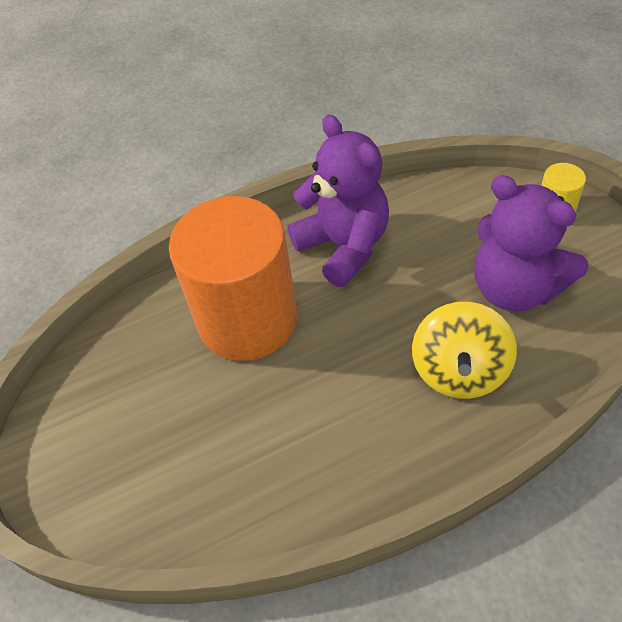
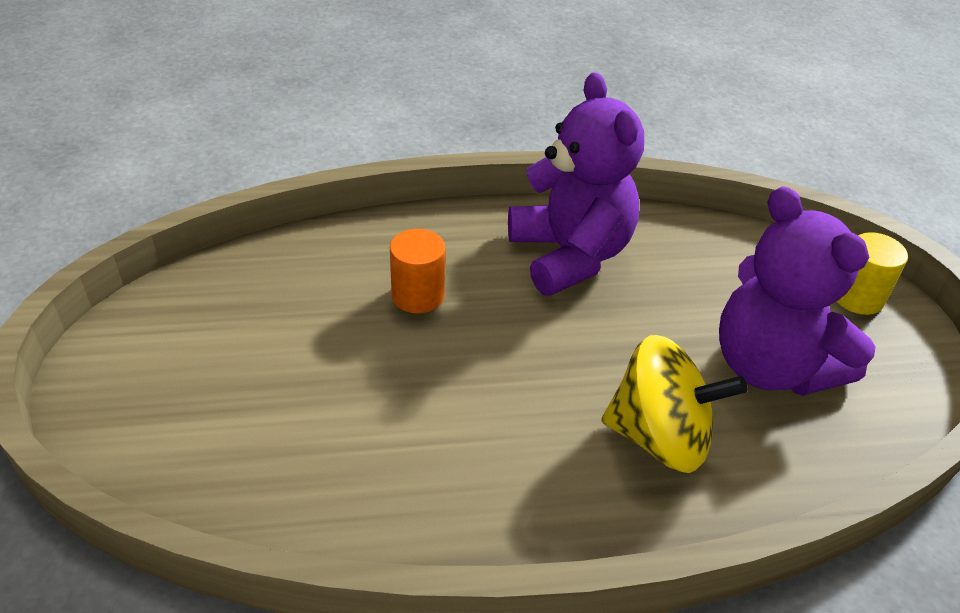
camera: 10 degrees right, 10 degrees down
(247, 319) = (418, 295): orange cylinder -> orange cylinder, size x0.41
(459, 371) = (659, 437): yellow spinning top -> yellow spinning top turned 105 degrees counterclockwise

